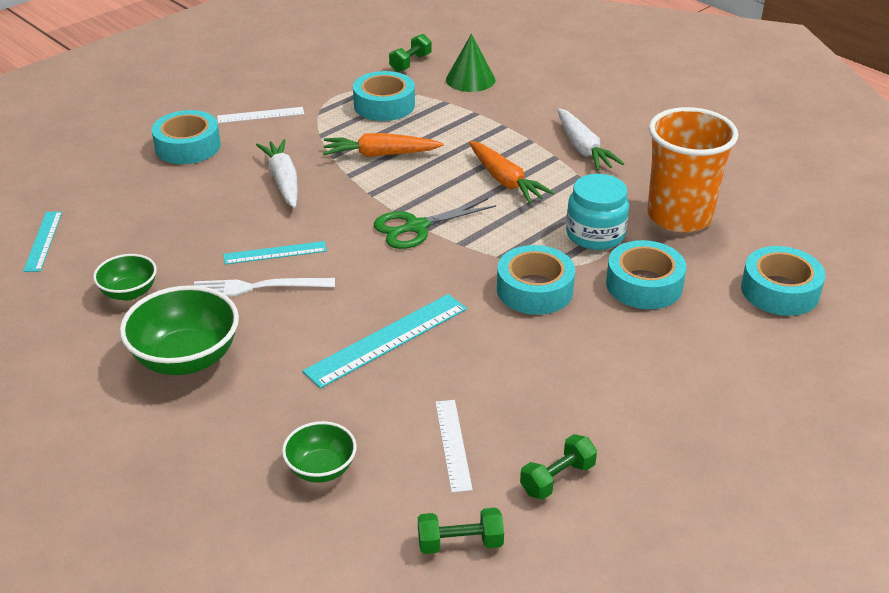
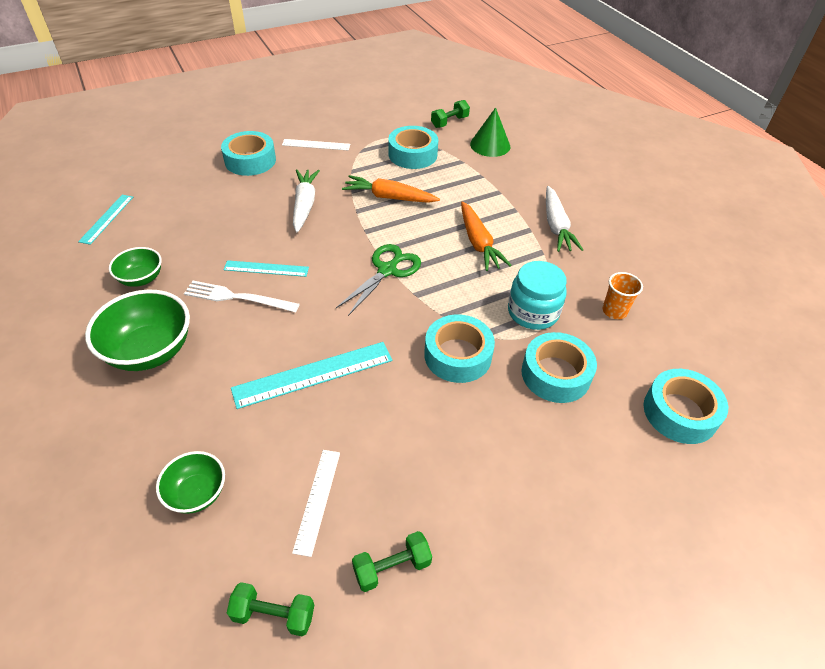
camera: 15 degrees right, 10 degrees up
(416, 227) = (387, 270): green scissors -> green scissors turned 135 degrees clockwise
(679, 216) = (614, 311): orange cup -> orange cup, size x0.43

